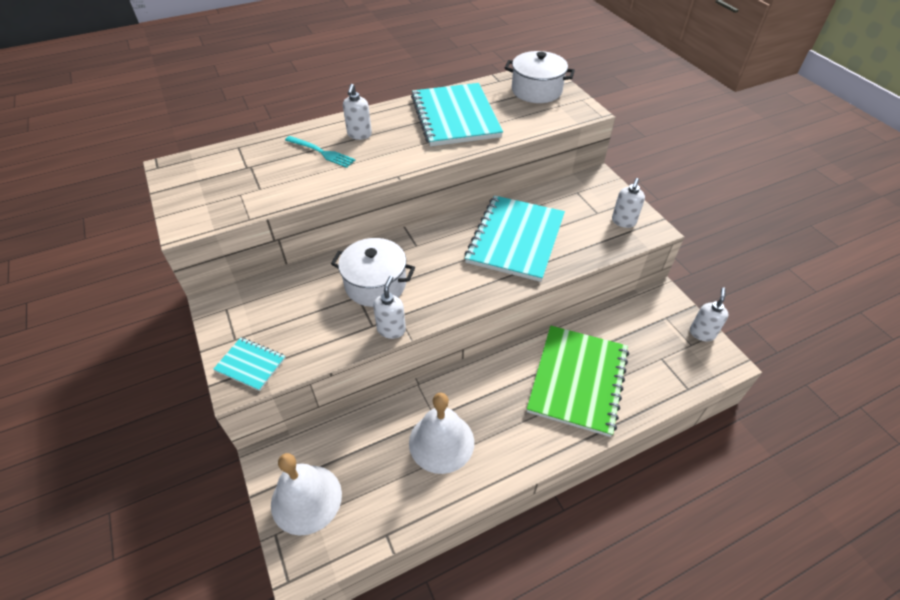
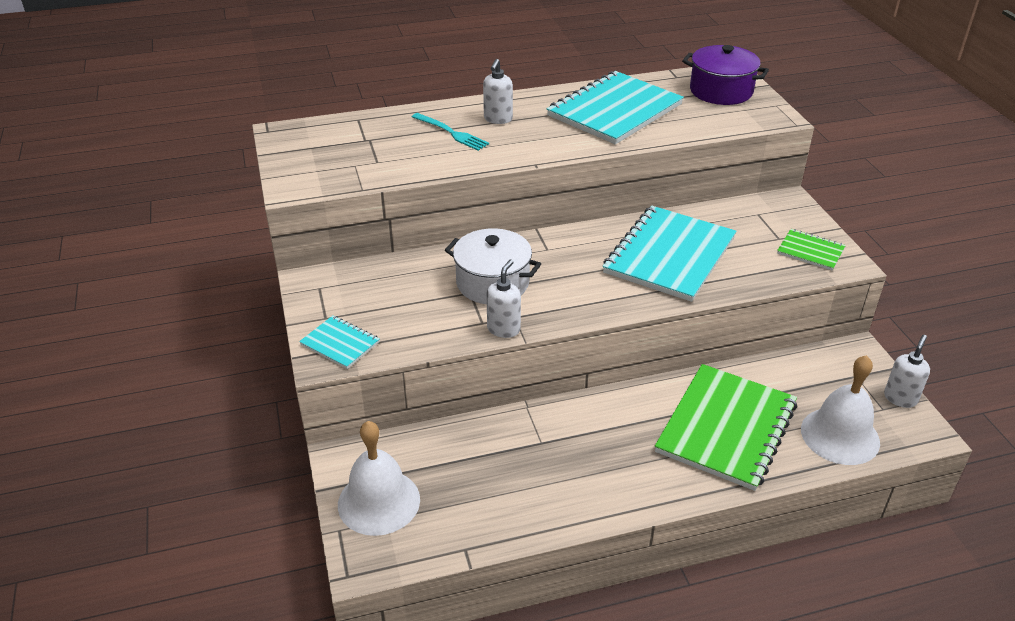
camera: 10 degrees right, 10 degrees down
(441, 442) = (545, 468): white bell -> white bell (840, 435)
(455, 117) = (614, 110): turquoise notebook -> turquoise notebook turned 45 degrees clockwise
(536, 90) = (721, 91): white pot -> purple pot
(623, 222) = (810, 251): white soap dispenser -> green notebook

